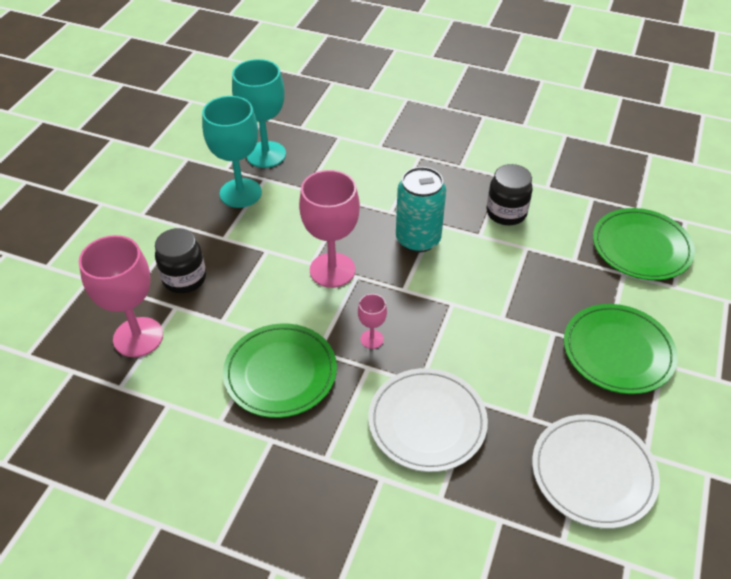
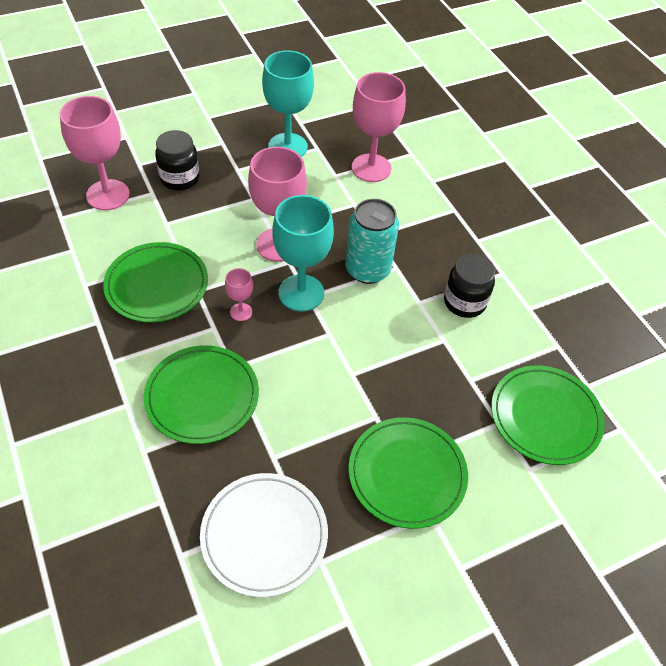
camera: 40 degrees right, 5 degrees up
(266, 154) = (340, 131): turquoise goblet -> turquoise goblet (301, 293)
(325, 166) = (371, 168): none -> pink goblet
(427, 422) = (202, 396): white plate -> green plate

